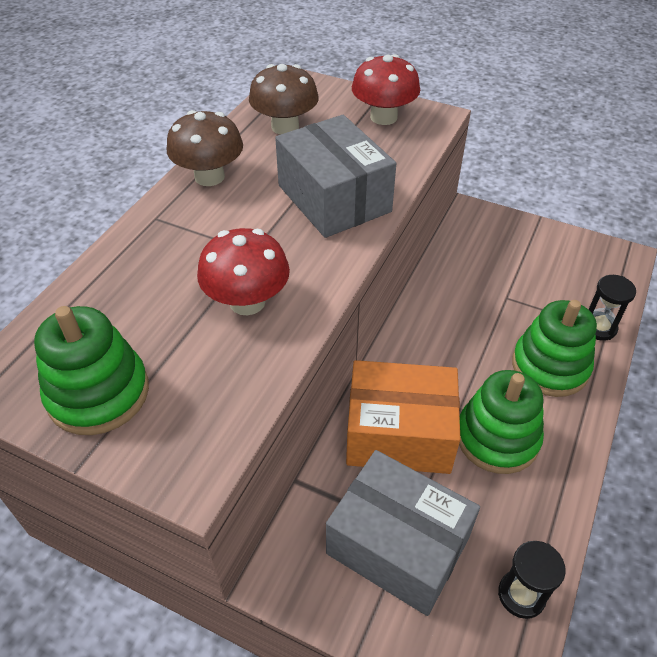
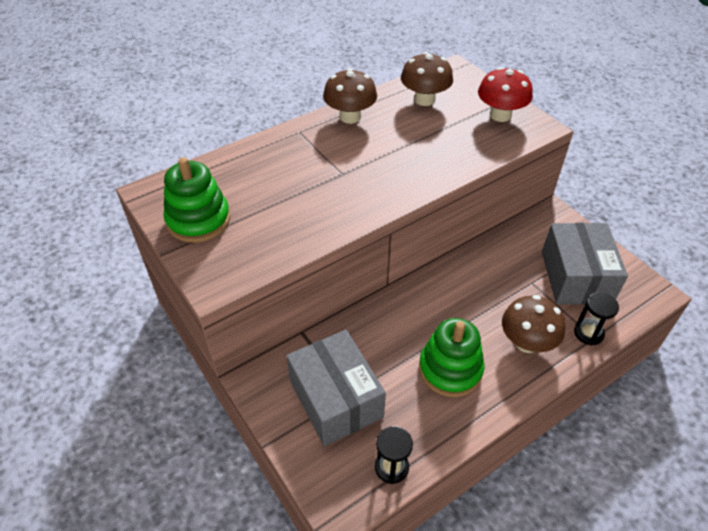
camera: 30 degrees right, 0 degrees up
(247, 302) = (315, 203): red mushroom -> none
(334, 198) = (419, 159): grey box -> grey box (576, 277)
(399, 434) = (386, 336): orange box -> none
(550, 366) = (527, 342): green stacking toy -> brown mushroom

